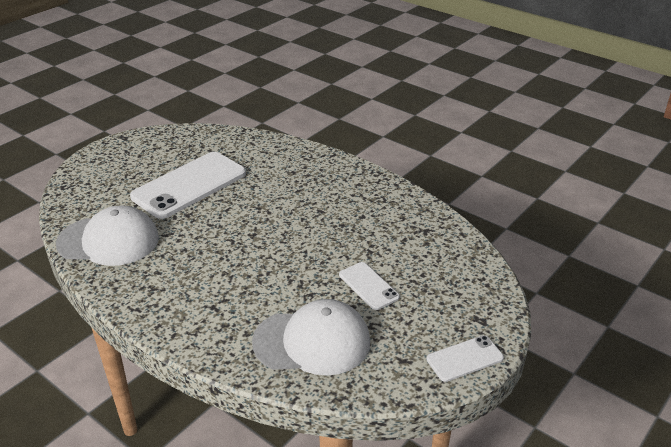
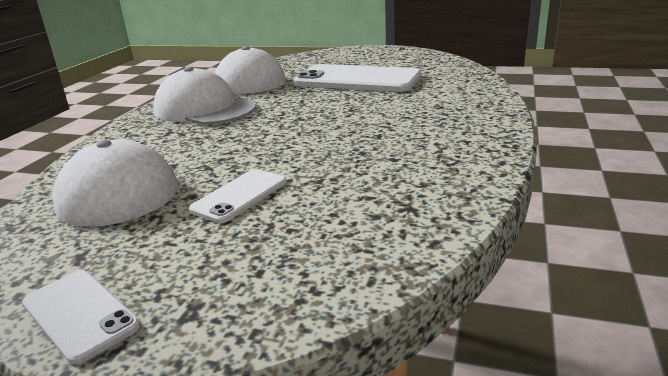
camera: 70 degrees right, 10 degrees down
(172, 279) = (204, 109): none -> white cap

